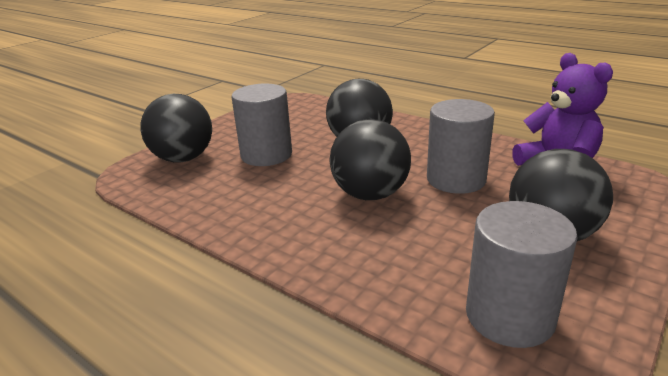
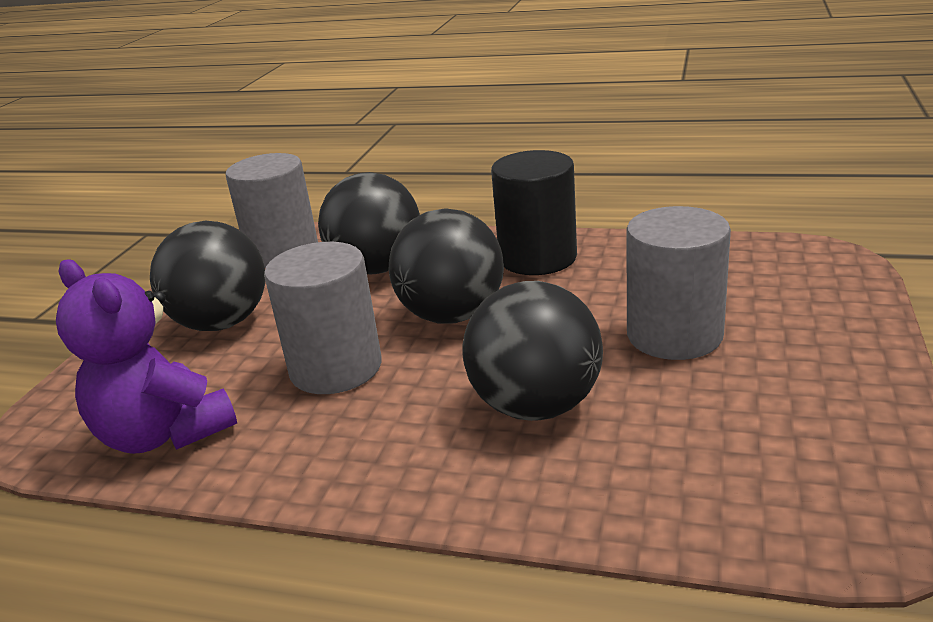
camera: 160 degrees right, 0 degrees up
(183, 158) = (798, 295): black ball -> black ball (377, 268)
(276, 224) = (538, 258): none -> black cylinder

